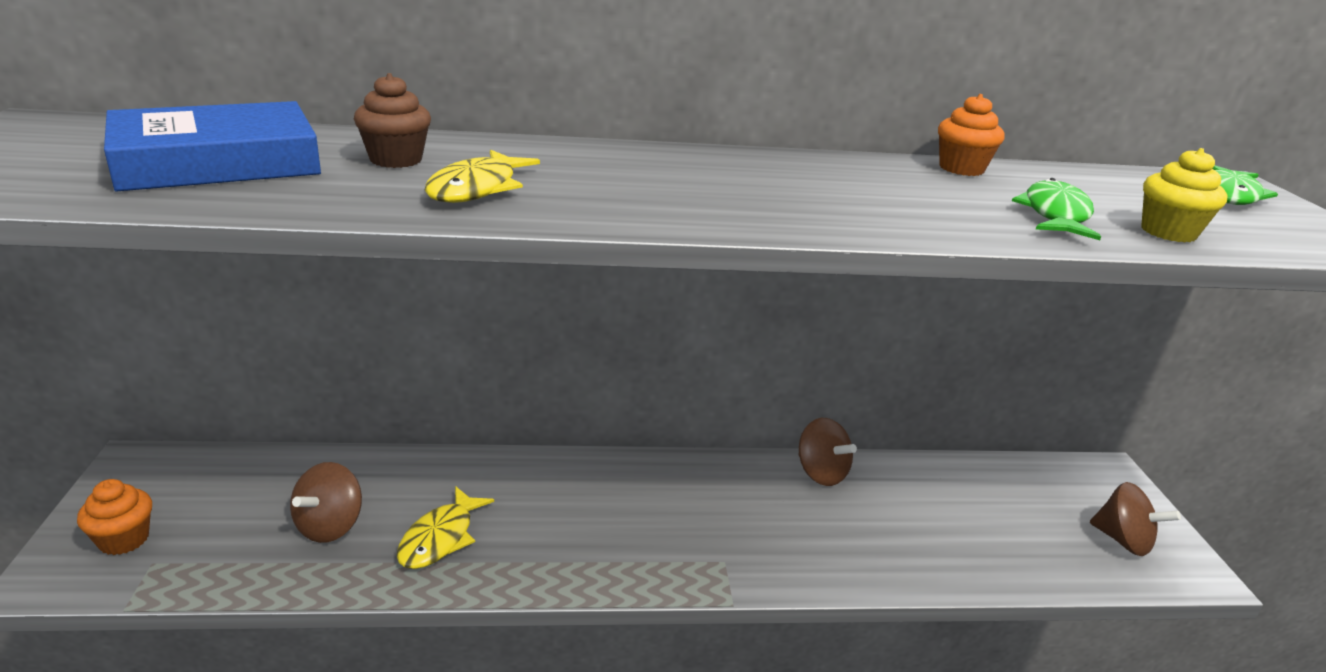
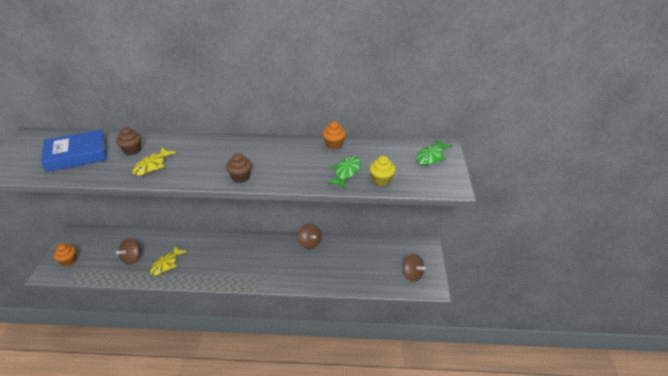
camera: 10 degrees right, 10 degrees up
(770, 218) = (240, 177): none -> brown cupcake

